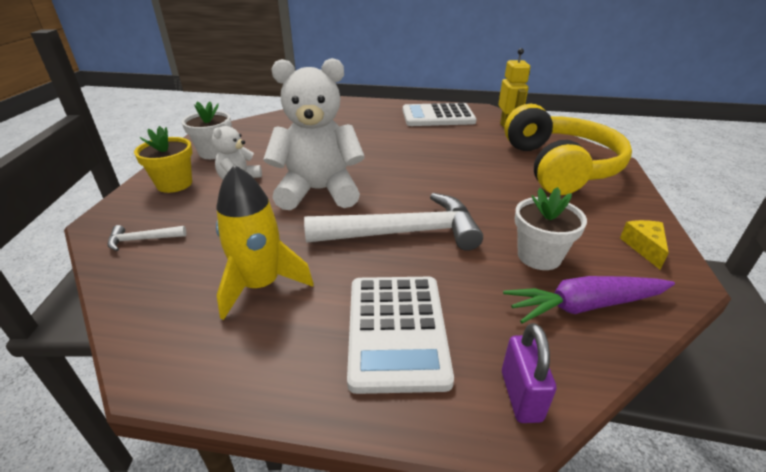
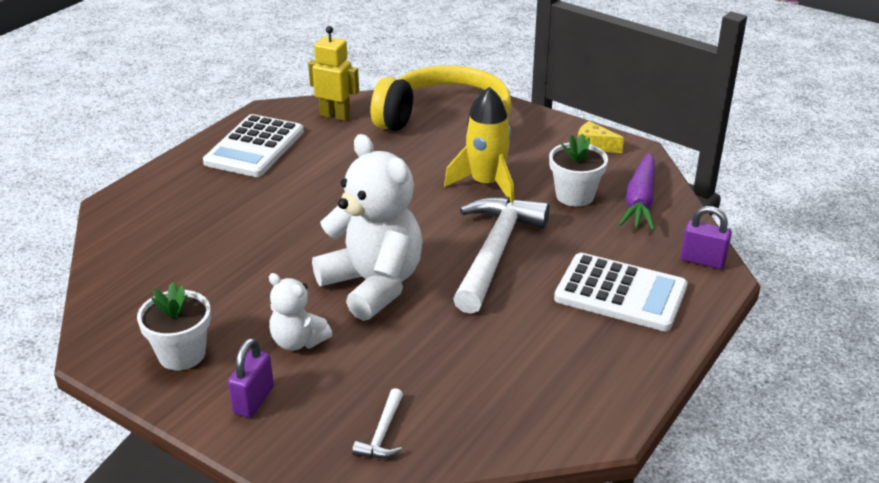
camera: 65 degrees left, 0 degrees up
(174, 184) = (253, 400): yellow flower pot -> purple padlock
(261, 285) = (522, 354): yellow rocket -> yellow rocket (486, 184)
(319, 191) = (373, 285): white teddy bear -> white teddy bear turned 120 degrees clockwise

